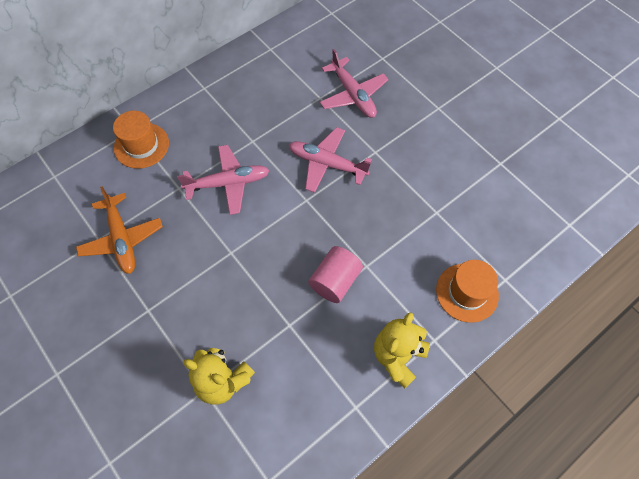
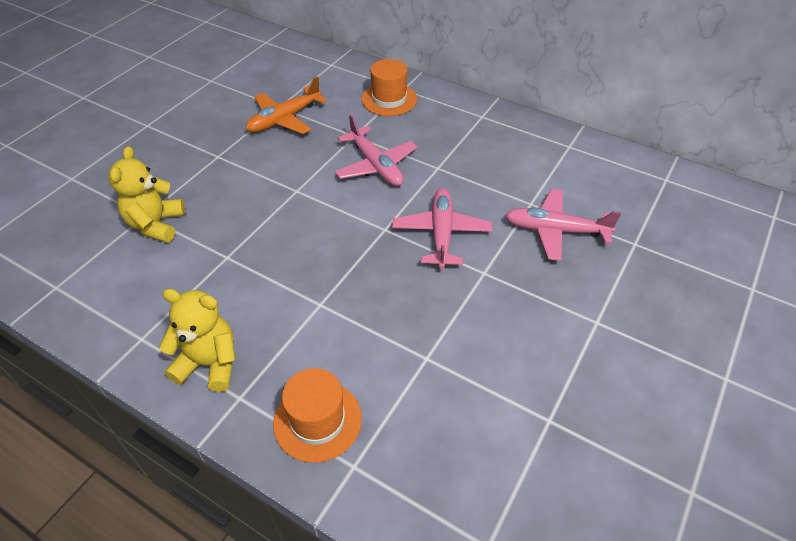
camera: 70 degrees right, 15 degrees down
(335, 281) = (290, 280): pink cylinder -> none
(353, 95) = (555, 230): pink plane -> pink plane turned 60 degrees clockwise

